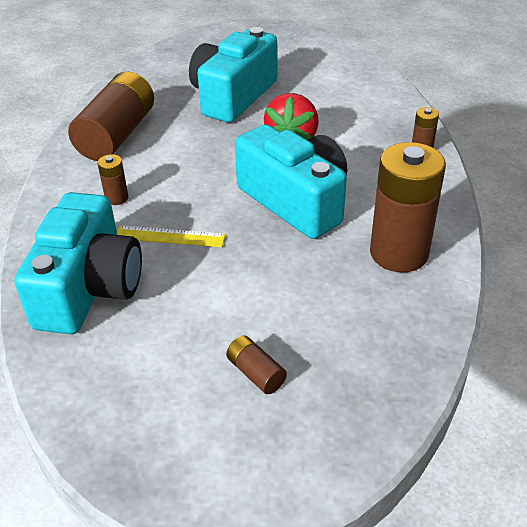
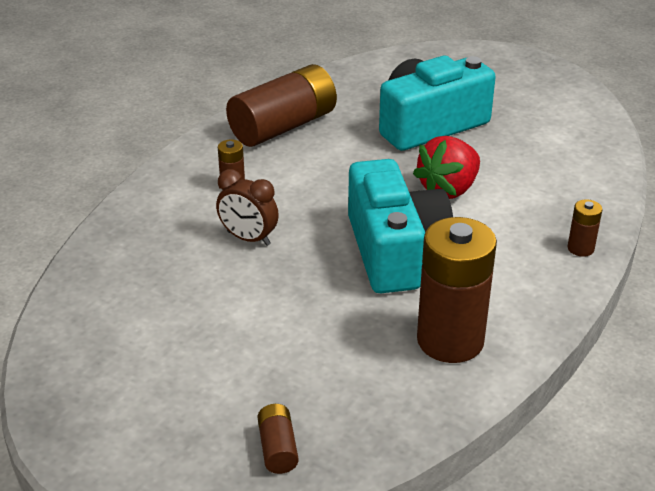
camera: 30 degrees right, 5 degrees down
(89, 288) = (143, 256): turquoise camera -> none
(170, 236) = (248, 238): yellow ruler -> brown clock
(256, 373) = (216, 386): brown battery -> brown battery (278, 448)

